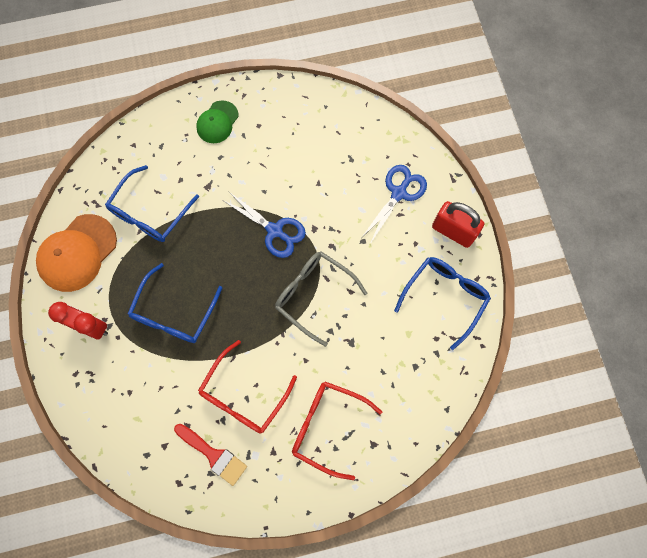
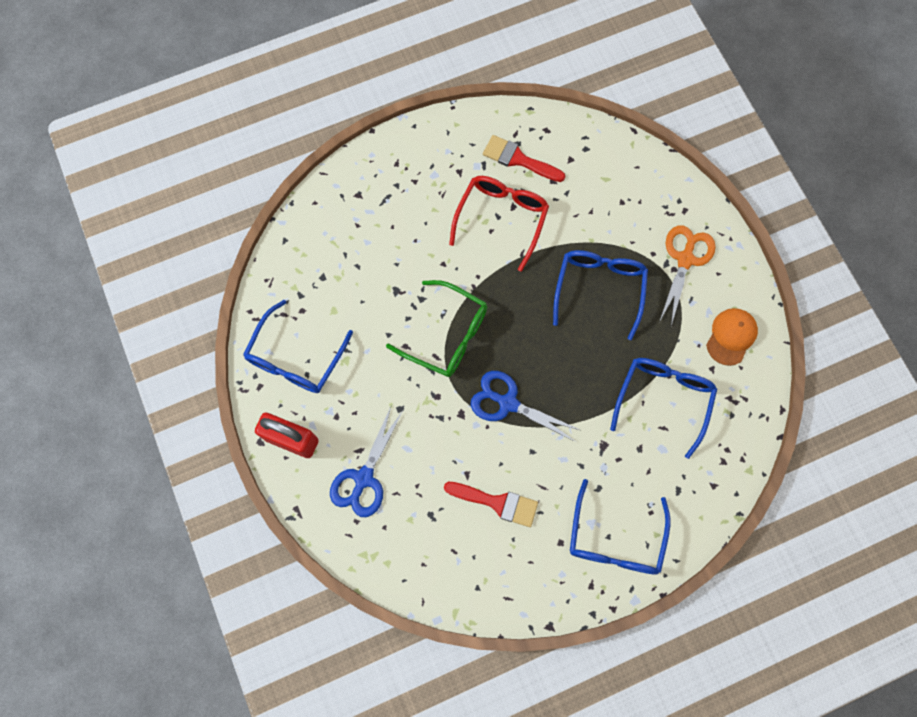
camera: 170 degrees right, 0 degrees up
(77, 253) = (731, 336): orange cap -> orange cap, size x0.60
(91, 327) = (685, 259): red clock -> orange scissors
(217, 122) = (615, 537): green cap -> blue glasses
(299, 159) = (497, 503): none -> red brush
(314, 295) = (446, 334): grey glasses -> green glasses
(328, 427) = (407, 203): red glasses -> none

